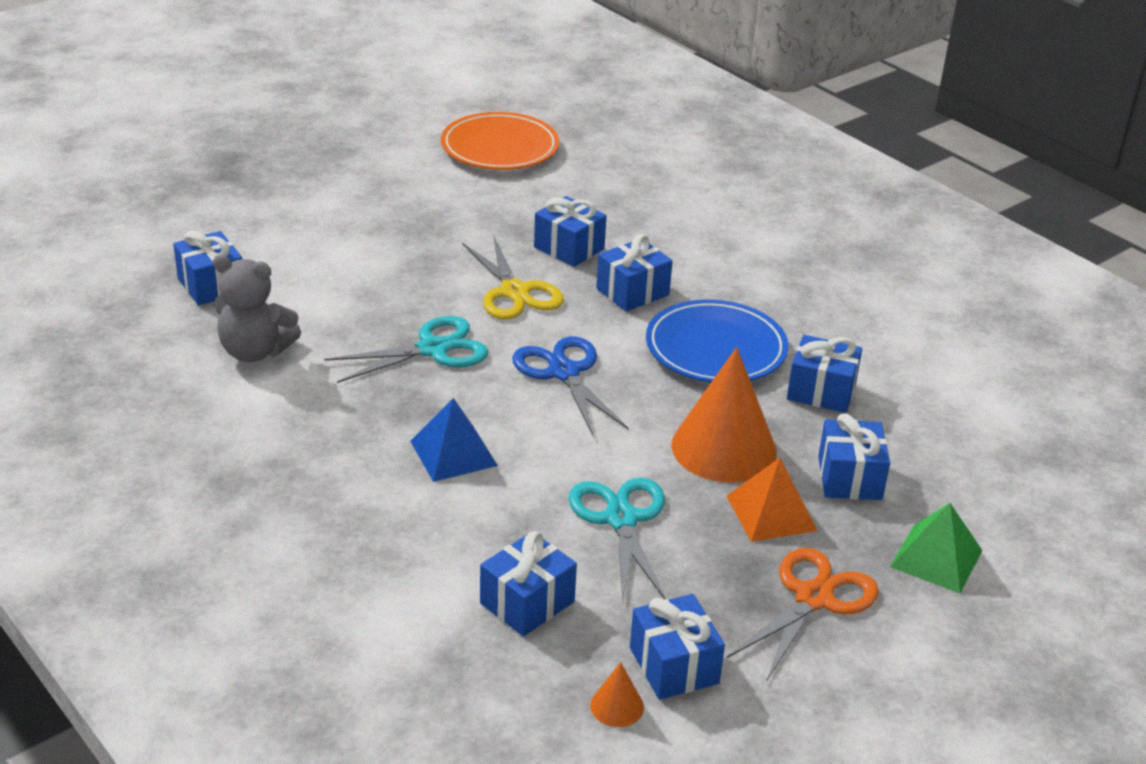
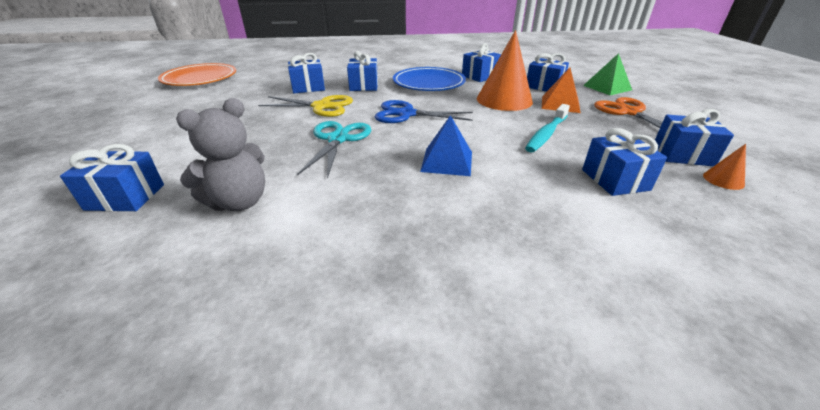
camera: 55 degrees left, 0 degrees up
(621, 519) = (546, 134): turquoise scissors -> turquoise toothbrush

